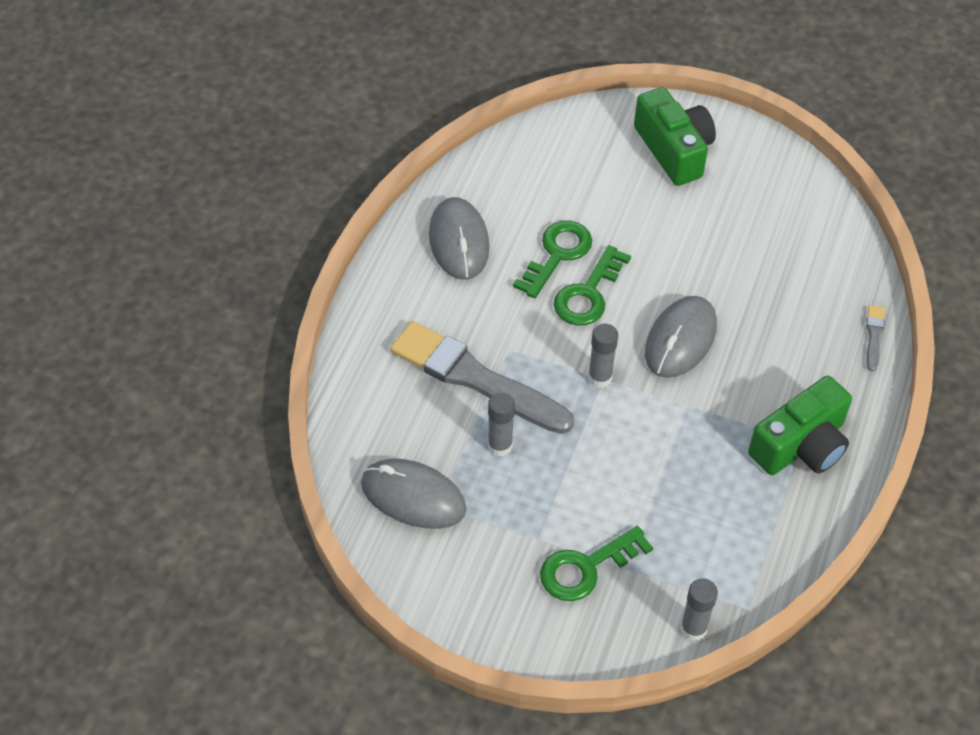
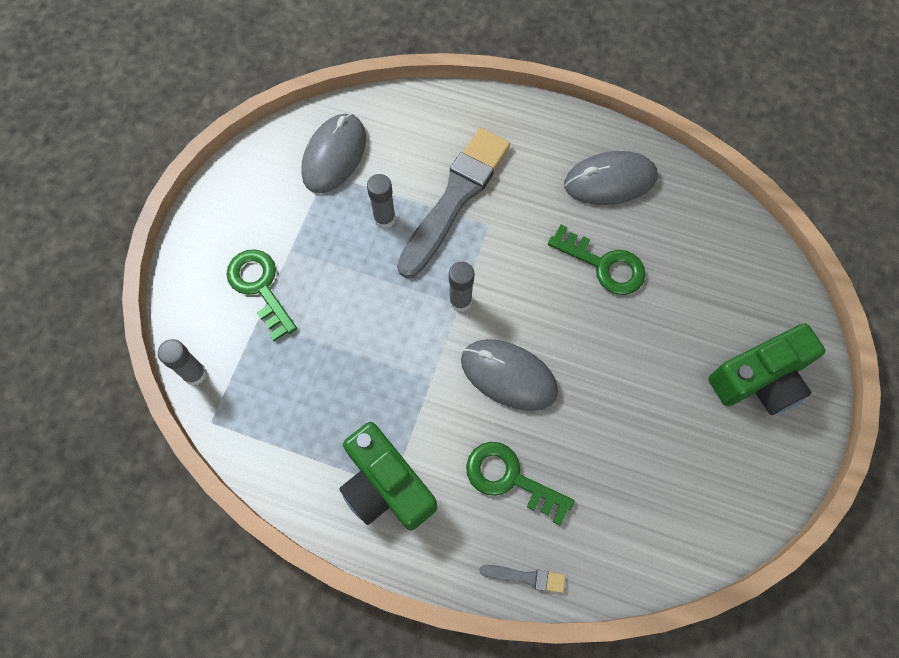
camera: 90 degrees right, 15 degrees up
(588, 294) = (558, 292): green key -> green key (510, 478)

